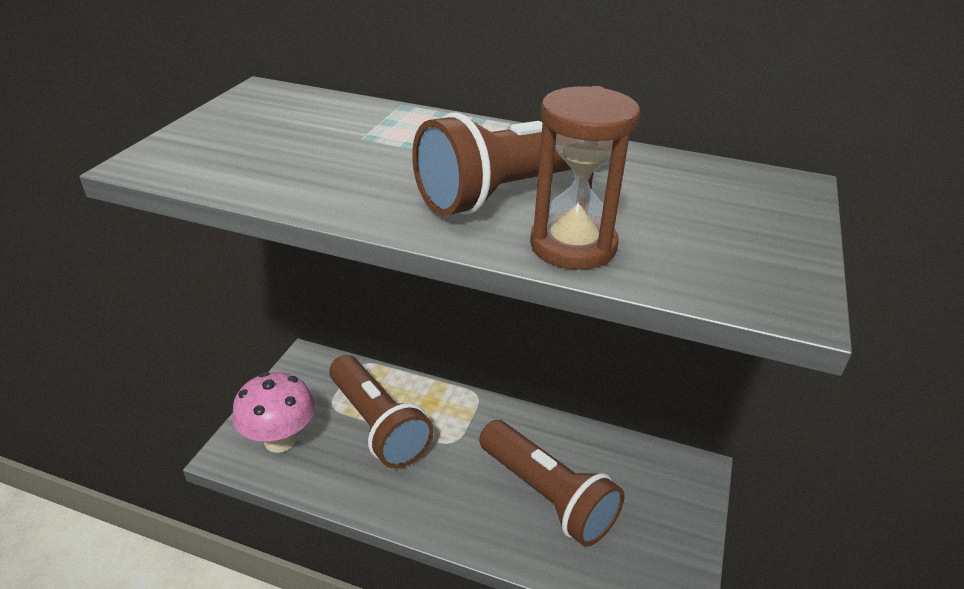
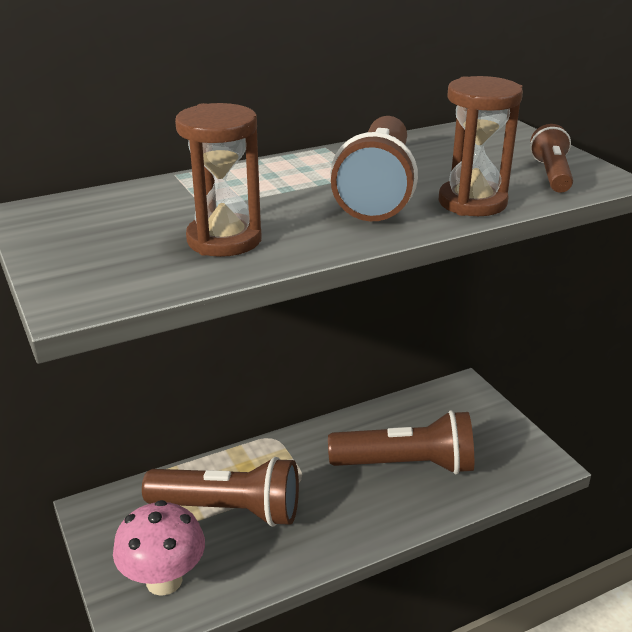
camera: 45 degrees left, 5 degrees down
(314, 169) = (224, 240): none -> brown hourglass
(729, 263) = (551, 174): none -> brown flashlight

